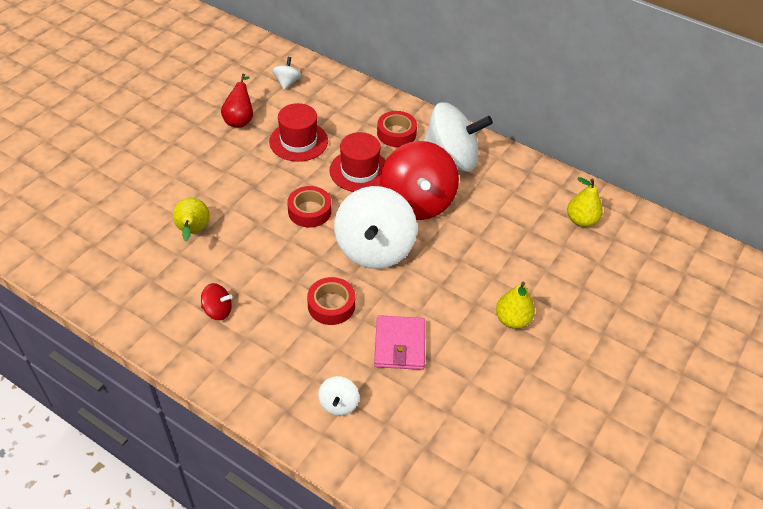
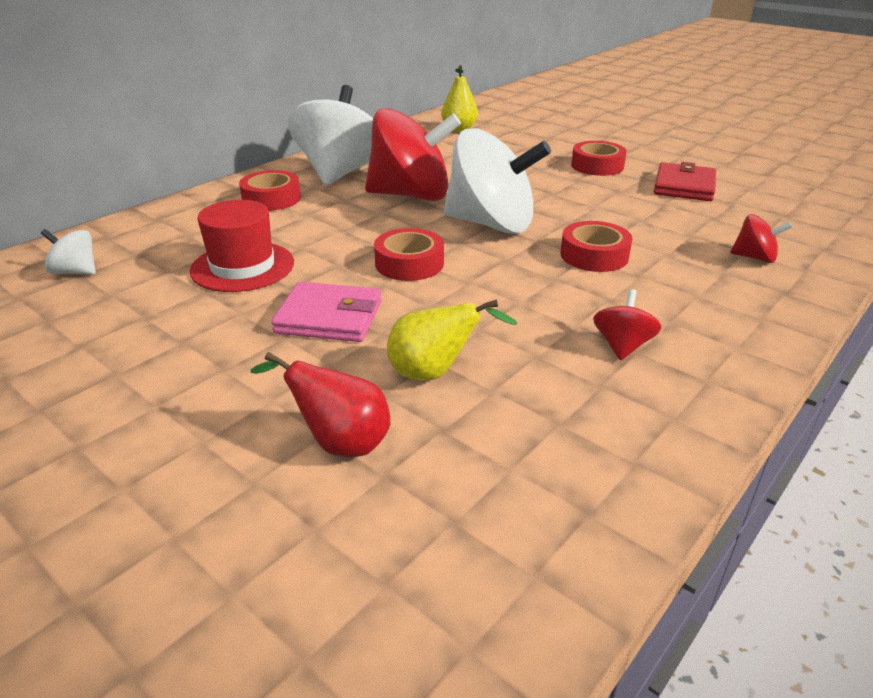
camera: 80 degrees left, 15 degrees down
(240, 120) = (143, 320): red pear -> red pear (339, 443)
(338, 404) = (754, 258): white spinning top -> red spinning top
(359, 171) = (336, 225): red hat -> none
(399, 345) = (649, 219): pink wallet -> pink wallet (329, 317)
(477, 380) = (684, 186): none -> red wallet
(512, 319) = (597, 166): yellow pear -> red tape

